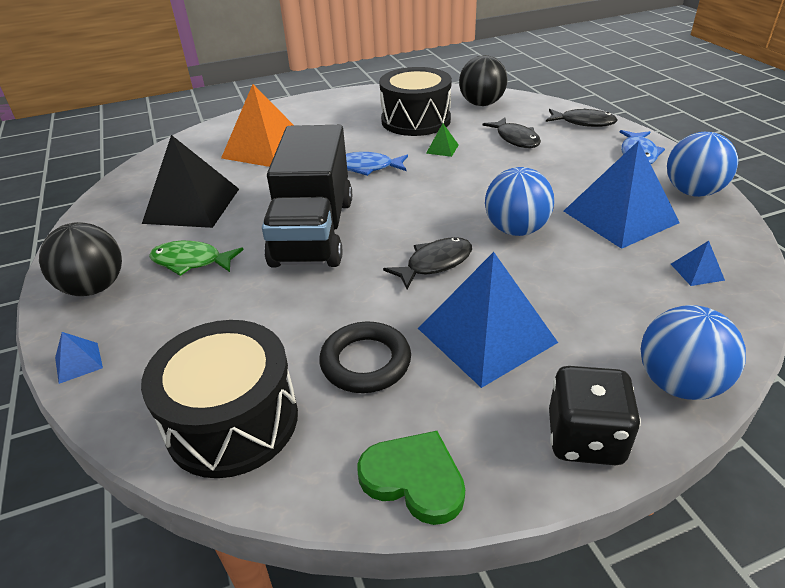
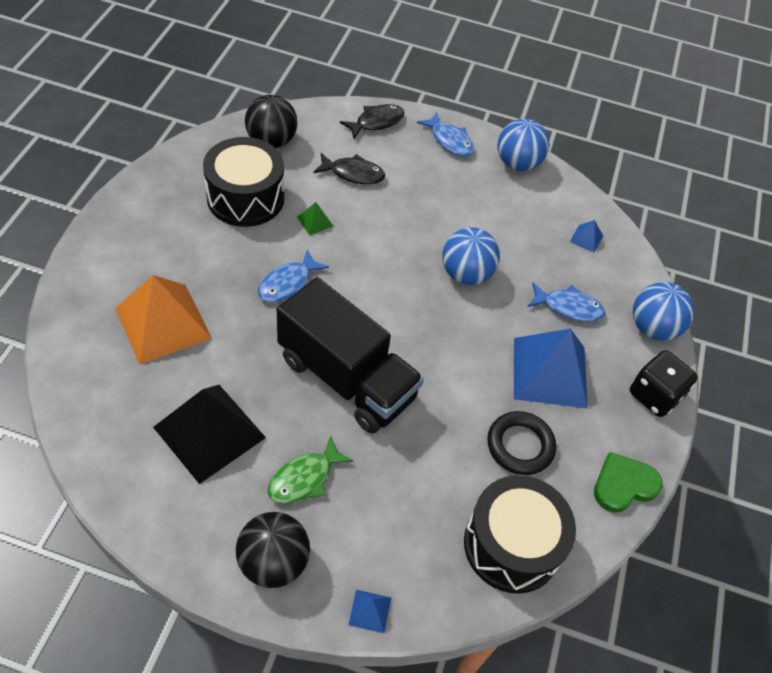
camera: 60 degrees left, 15 degrees up
(435, 263) = (459, 342): black fish -> none
(589, 305) = (568, 307): none -> blue fish
(620, 216) = (505, 217): blue pyramid -> none

